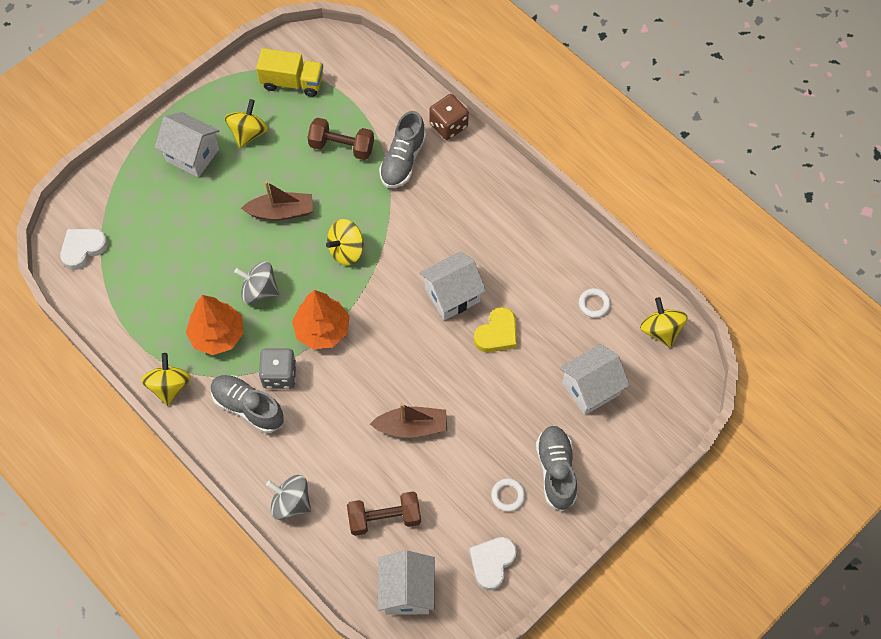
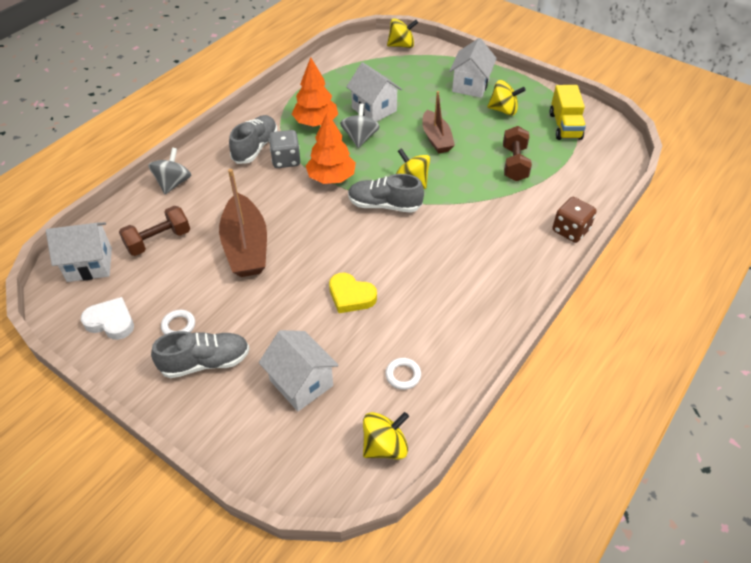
camera: 80 degrees right, 15 degrees down
(83, 249) = (372, 51): white heart -> none
(169, 386) = (268, 106): yellow spinning top -> yellow spinning top (401, 45)
(384, 518) = (158, 241): brown dumbbell -> brown dumbbell turned 75 degrees clockwise
(403, 160) = (517, 204): grey shoe -> grey shoe (384, 205)
(411, 426) = (246, 246): brown boat -> brown boat, size x1.53
(452, 295) = (384, 257): white house -> white house (374, 109)

